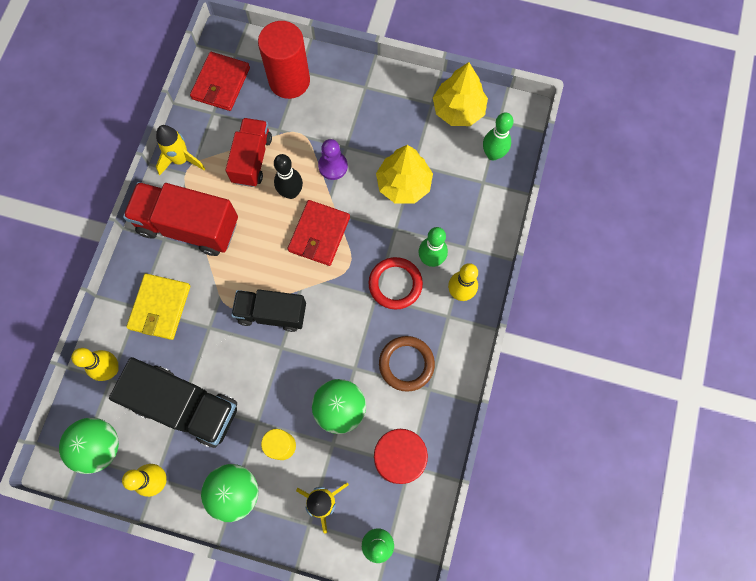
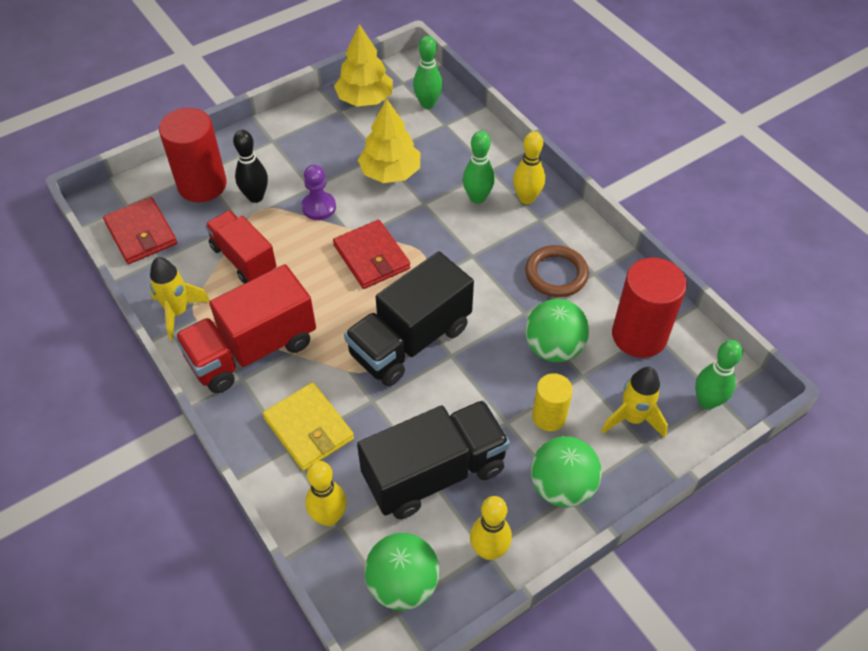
camera: 50 degrees left, 20 degrees down
(272, 313) = (410, 340): black truck -> black truck, size x1.51
(291, 192) = (309, 251): black bowling pin -> black bowling pin (255, 197)
(395, 284) = (475, 235): red ring -> none

